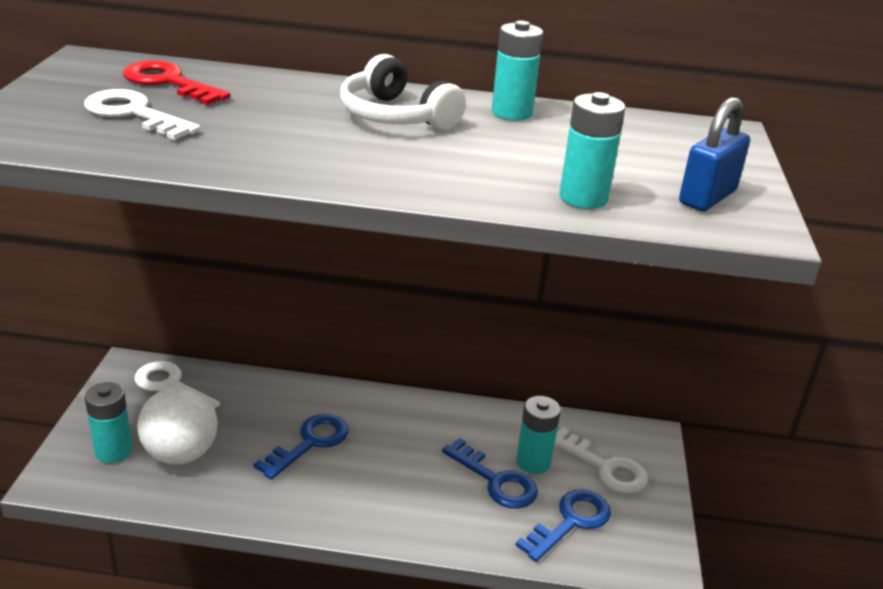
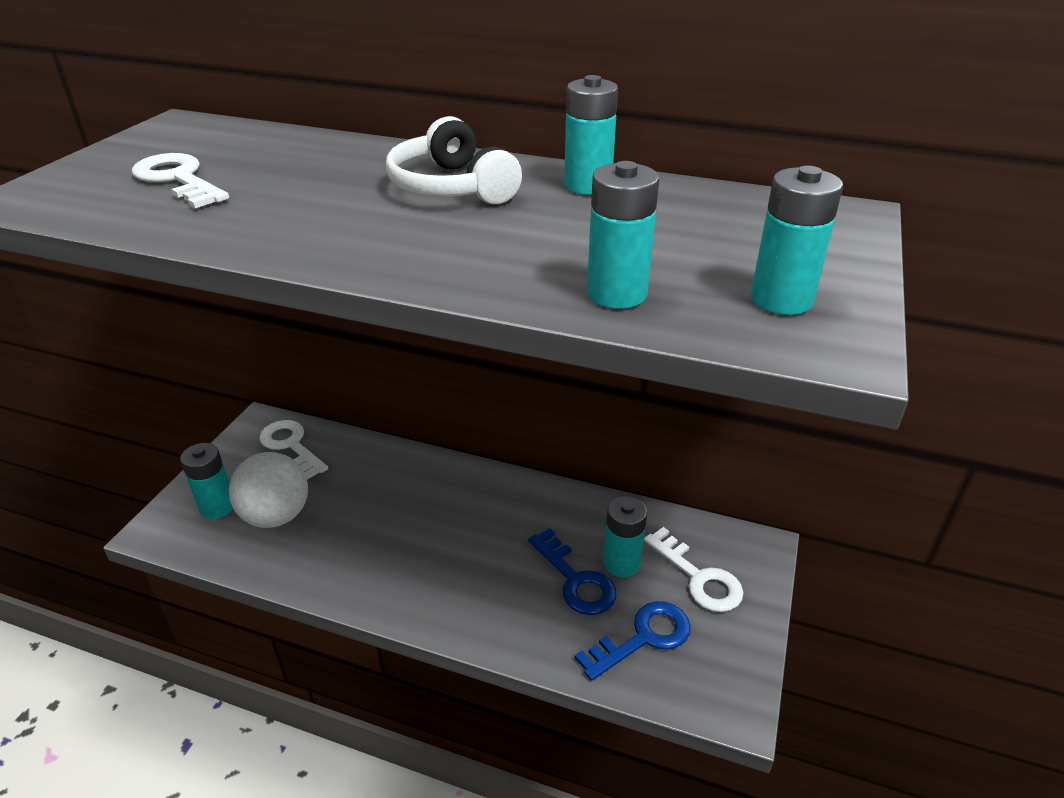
camera: 15 degrees right, 5 degrees up
(169, 82) = (238, 147): red key -> none
(310, 443) = (400, 517): blue key -> none
(707, 197) = (781, 300): blue padlock -> turquoise battery

